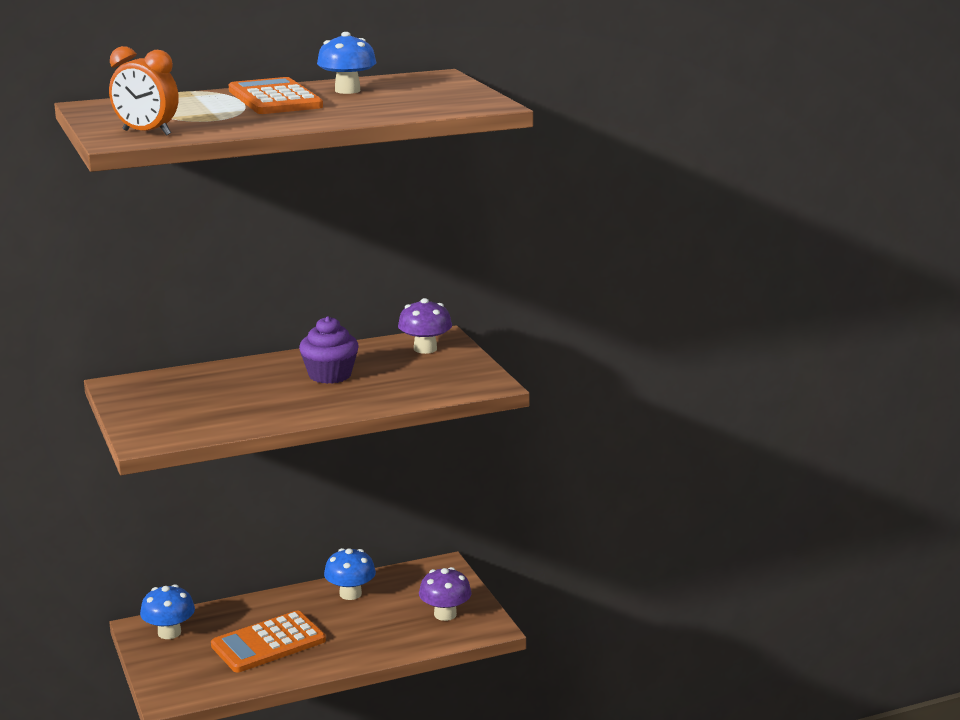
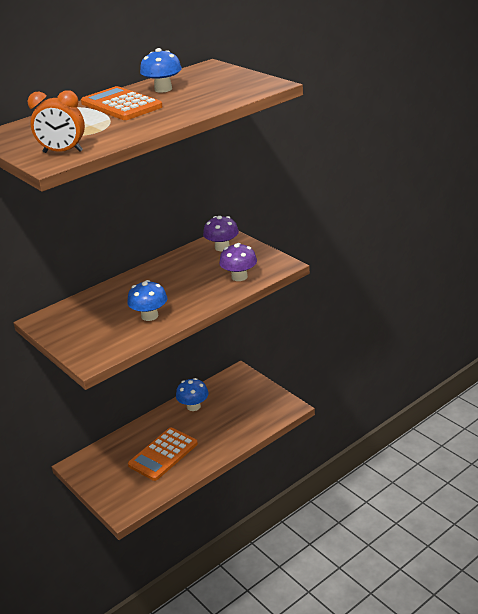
camera: 15 degrees left, 10 degrees up
(169, 633) = (96, 464): blue mushroom -> blue mushroom (149, 316)
(330, 375) = (176, 281): purple cupcake -> none
(445, 614) = (258, 405): purple mushroom -> purple mushroom (239, 277)

